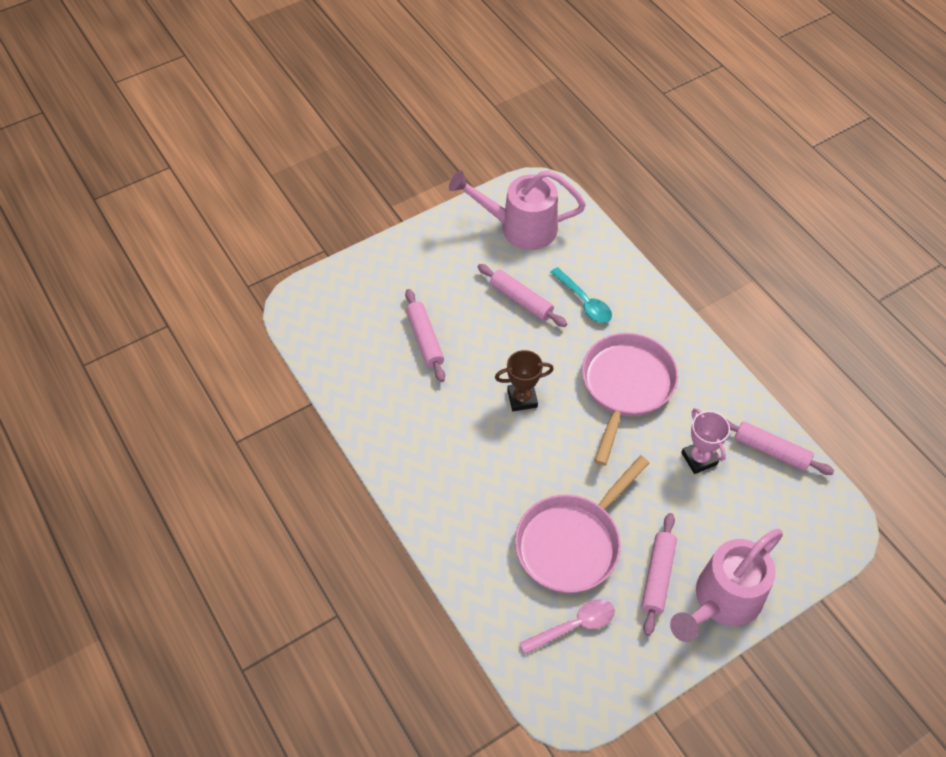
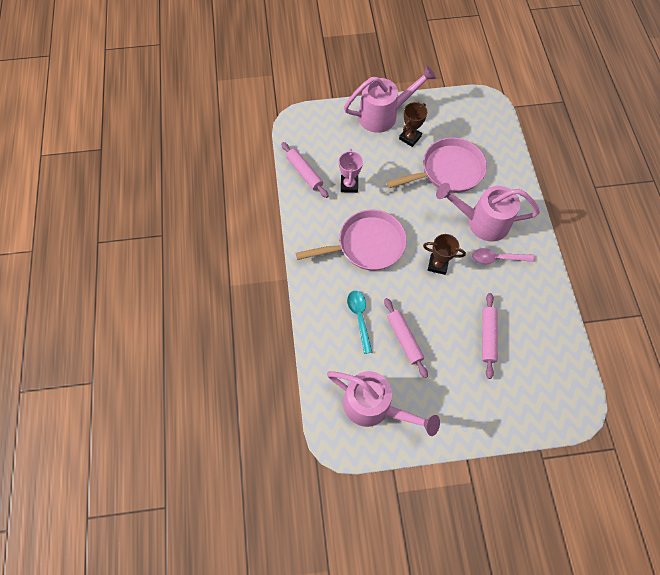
camera: 155 degrees left, 10 degrees up
(489, 482) = (482, 222): none -> pink watering can
(574, 626) = (467, 133): pink spoon -> pink spoon (497, 258)
(626, 387) = (366, 245): pink pan -> pink pan turned 150 degrees counterclockwise
(658, 576) = (410, 137): pink rolling pin -> brown trophy

